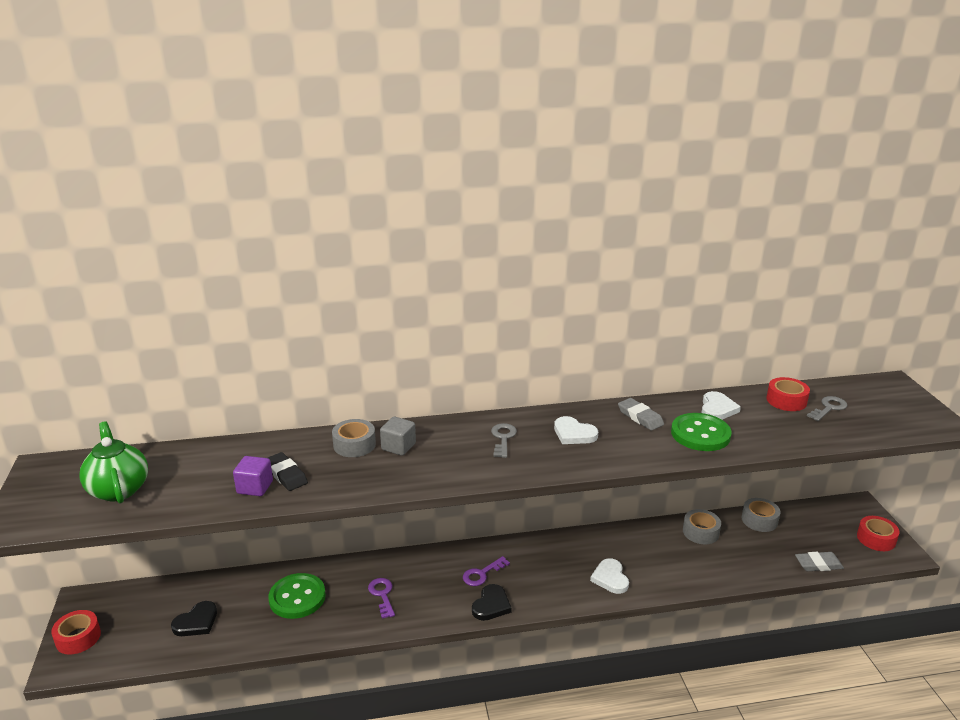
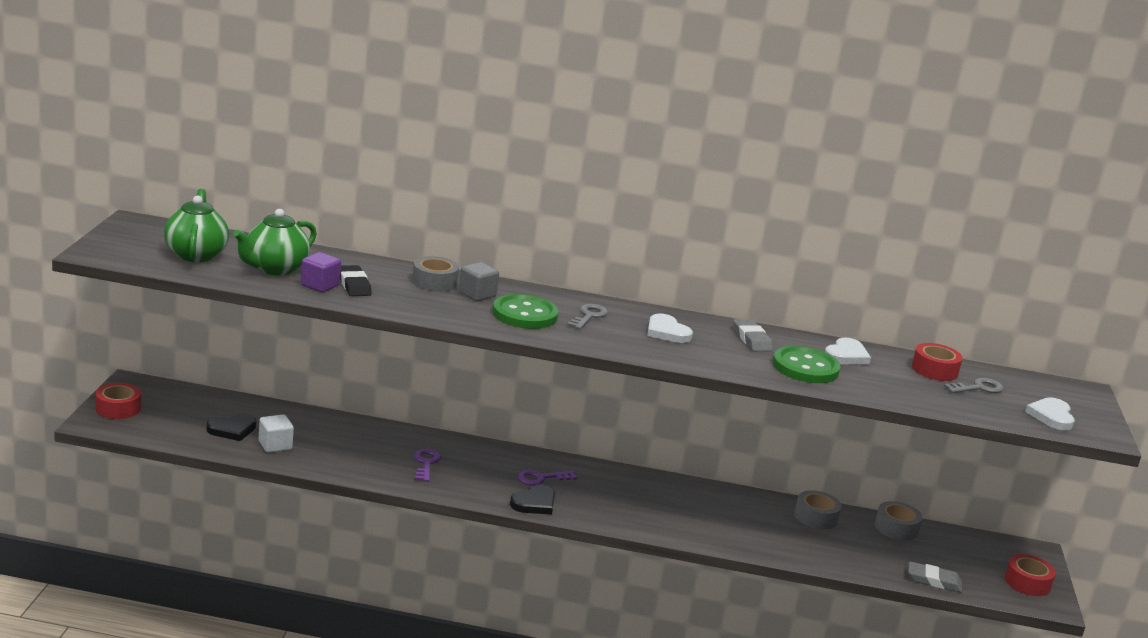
camera: 15 degrees right, 5 degrees down
(203, 481) = (274, 269): none -> green teapot
(243, 626) = (275, 445): none -> white cube
(297, 597) = (339, 440): green button -> green button (525, 314)
(610, 578) = (679, 521): white heart -> white heart (1051, 416)

